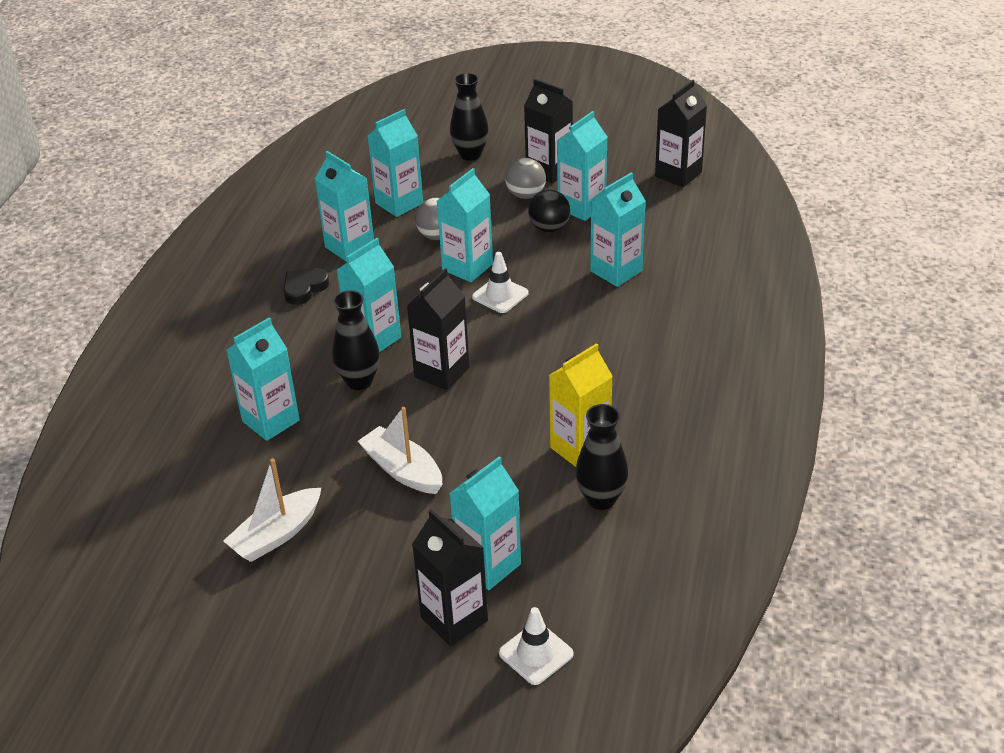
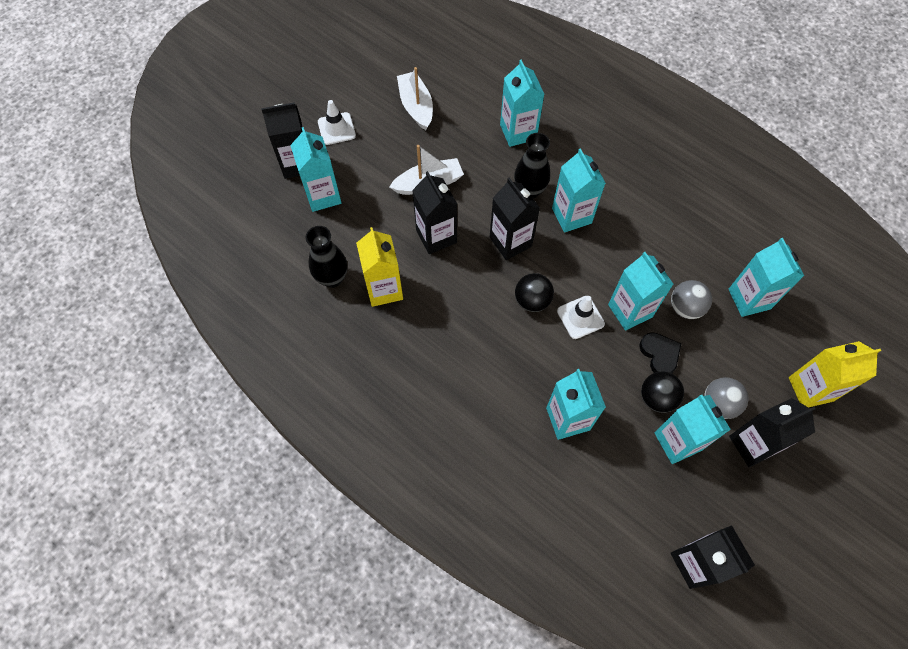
camera: 115 degrees right, 25 degrees up
(304, 288) = (656, 194): black heart -> black heart (659, 354)
(349, 247) = (698, 241): turquoise carton -> none
(470, 154) = (810, 389): black vase -> yellow carton
(477, 433) = (436, 236): none -> black carton
(506, 332) = (532, 301): none -> black ball
(536, 653) = (247, 191): white traffic cone -> white traffic cone (336, 129)

